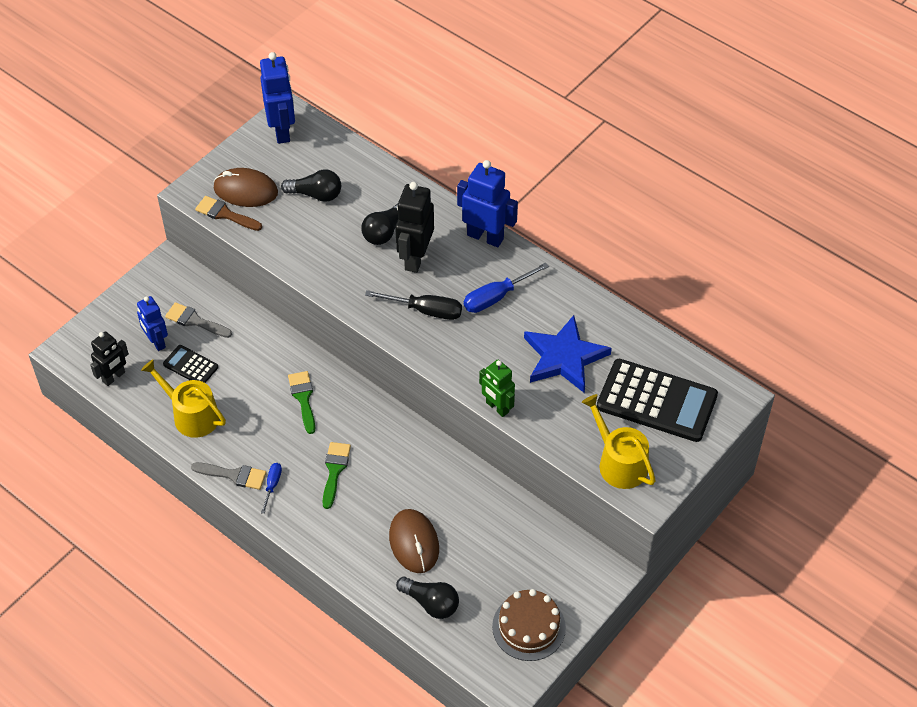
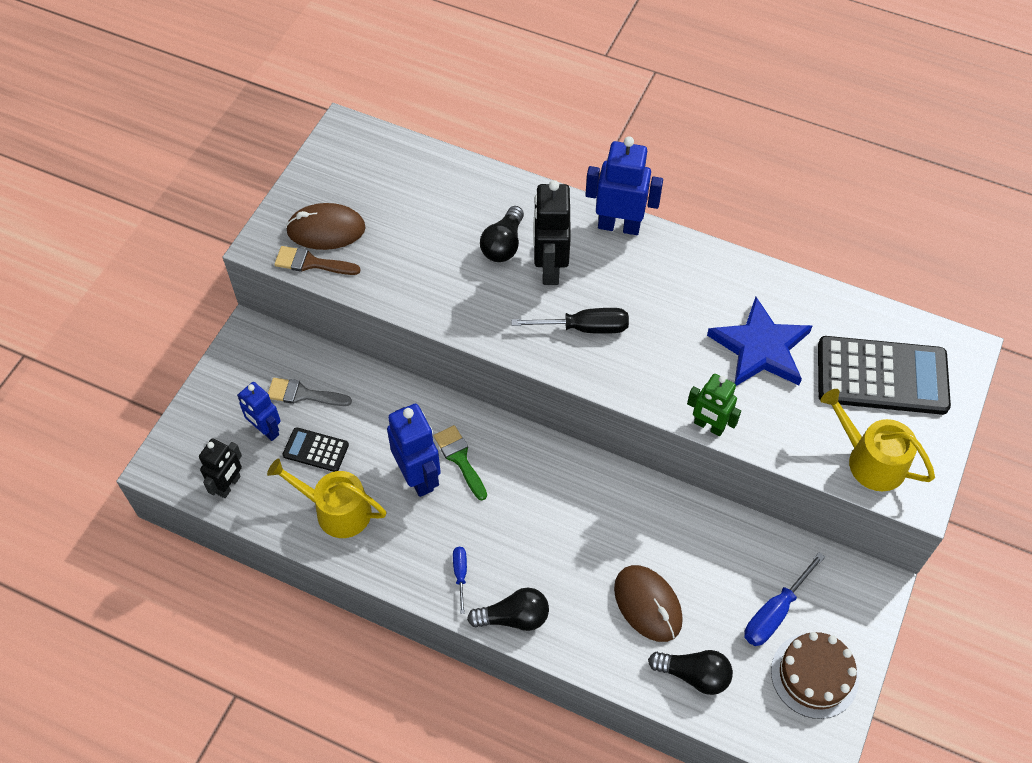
camera: 15 degrees left, 5 degrees up
(234, 475) = (411, 573): grey brush -> none
(282, 131) = (344, 151): blue robot -> blue robot (418, 476)
(316, 194) = (409, 217): black light bulb -> black light bulb (514, 617)
(334, 470) = (526, 538): green brush -> none
(495, 297) = (657, 294): blue screwdriver -> blue screwdriver (774, 613)

